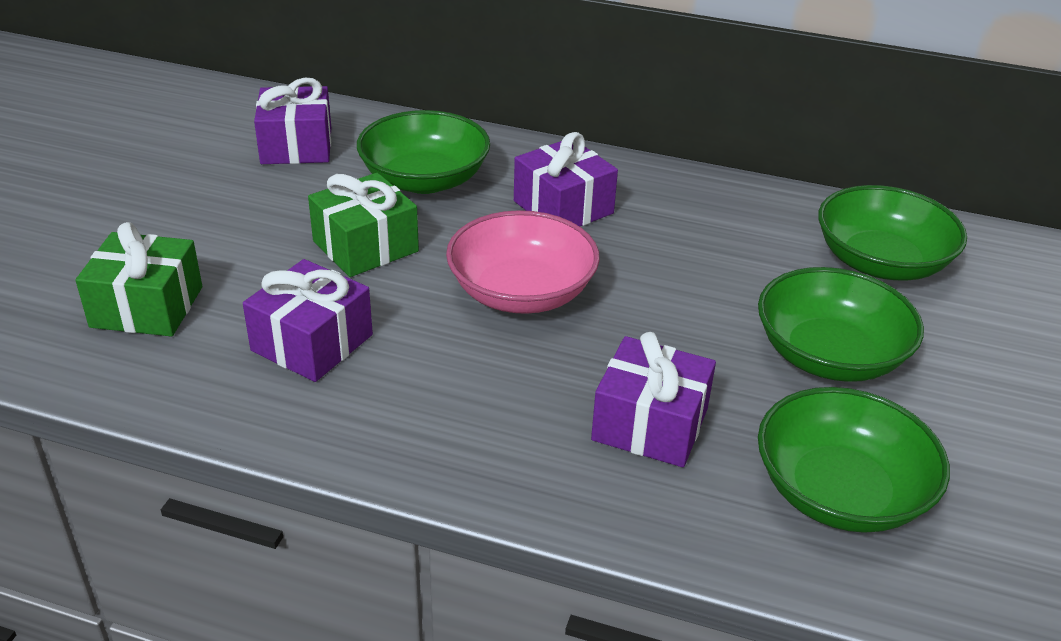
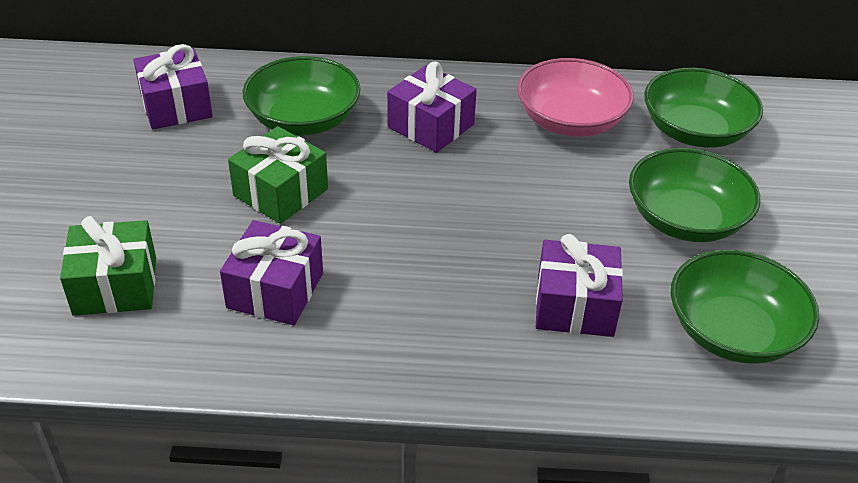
camera: 15 degrees left, 5 degrees up
(521, 292) = (429, 211): pink bowl -> pink bowl (570, 121)

